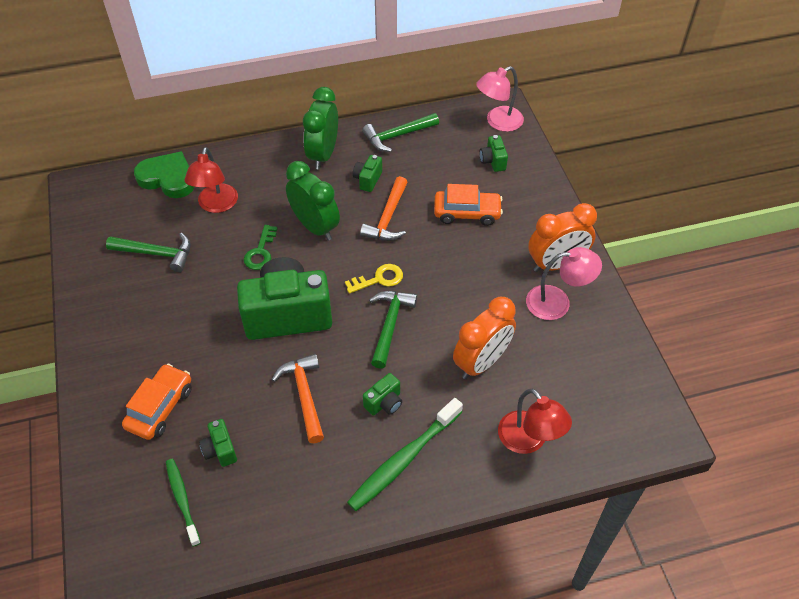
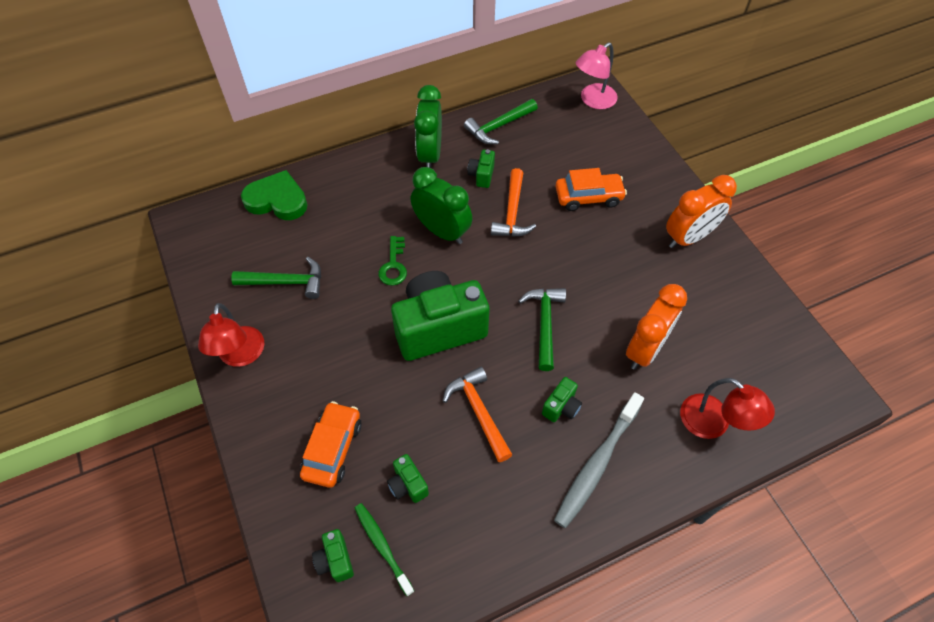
camera: 10 degrees left, 5 degrees up
(216, 205) = (335, 222): red lamp -> red lamp (240, 356)
(379, 279) = (520, 277): yellow key -> none
(404, 460) = (597, 464): green toothbrush -> grey toothbrush
(493, 161) = (599, 141): green camera -> green camera (335, 560)
(557, 302) = (700, 276): pink lamp -> none

